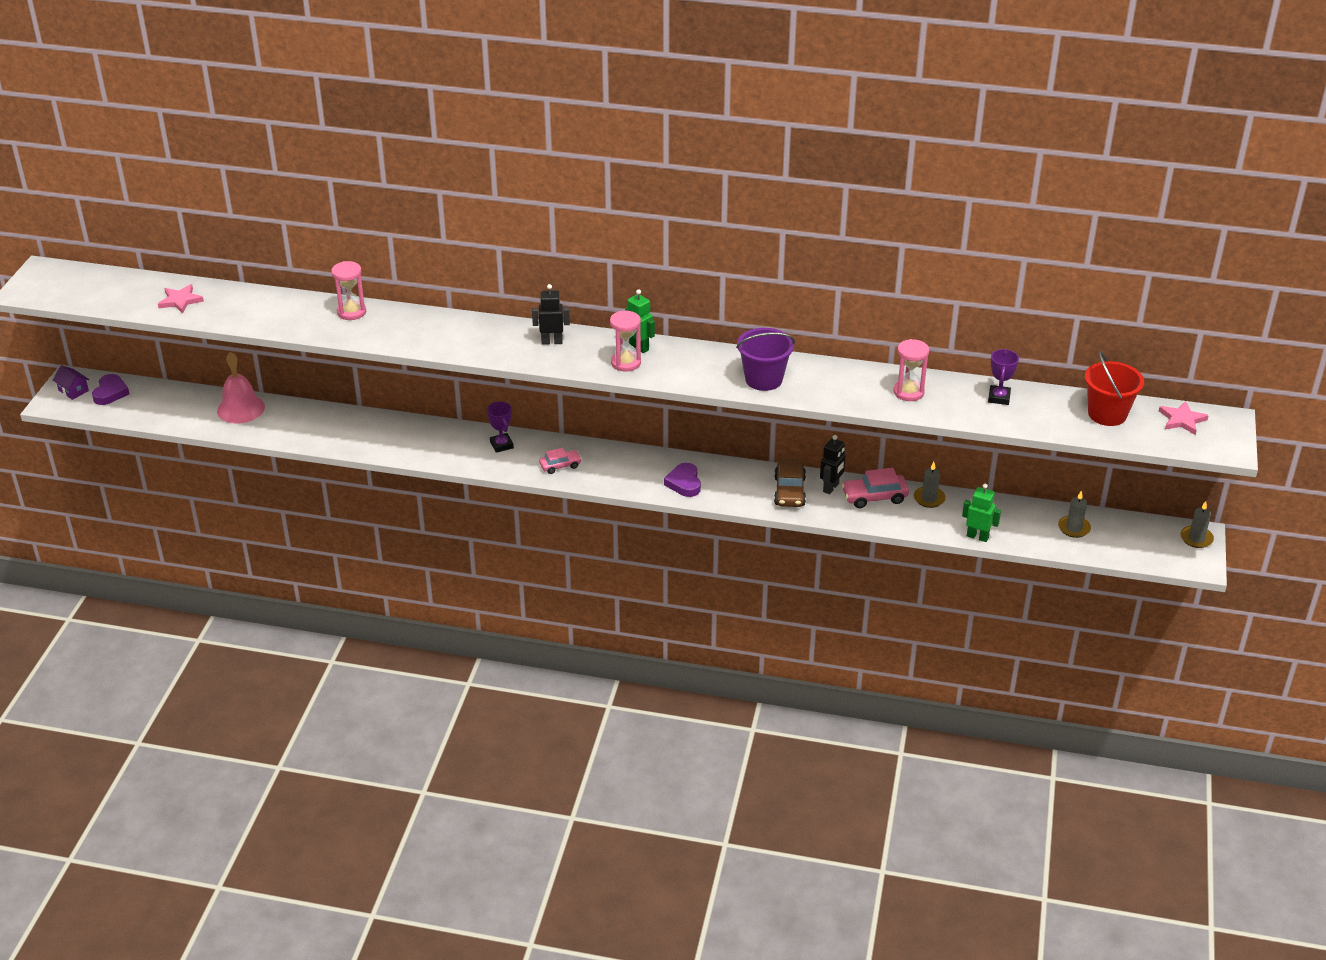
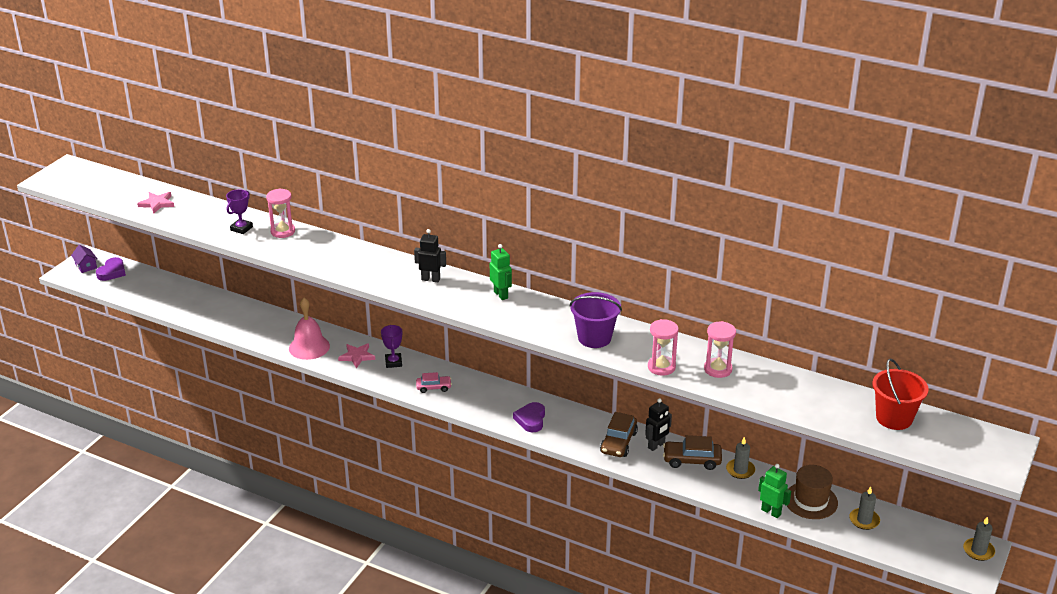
camera: 15 degrees right, 5 degrees down
(241, 409) = (203, 300): pink bell -> pink bell (309, 347)
(626, 363) = (483, 306): pink hourglass -> pink hourglass (661, 367)
(874, 497) = (692, 460): pink car -> brown car
(999, 397) = (798, 387): purple trophy -> purple trophy (241, 228)
(1013, 518) = (810, 501): none -> brown hat
(1182, 420) = (964, 435): pink star -> pink star (357, 356)

